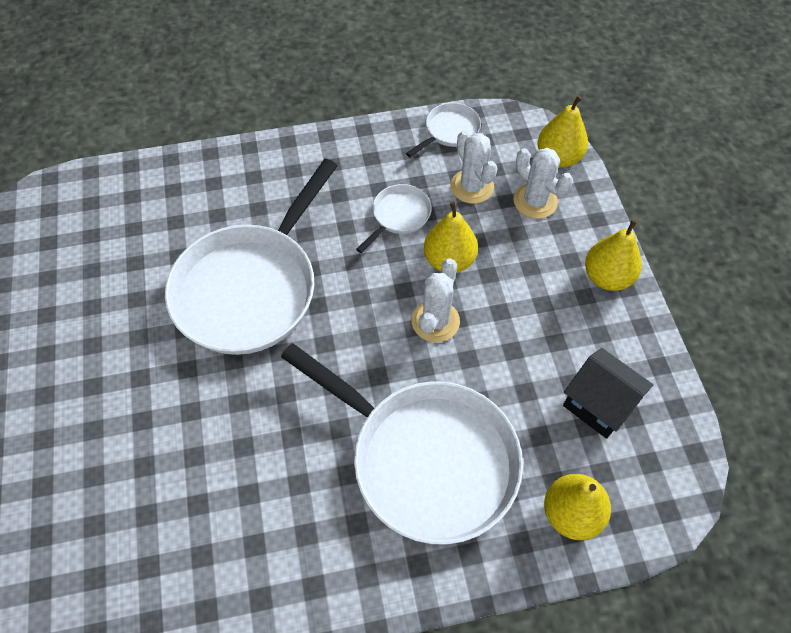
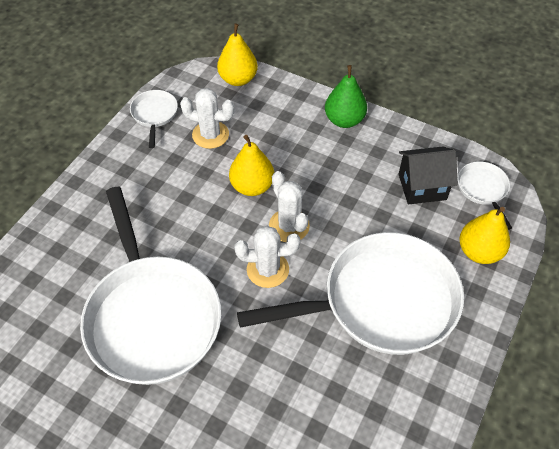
camera: 50 degrees left, 5 degrees down
(399, 216) = (189, 188): white pan -> white pan (483, 190)
(535, 201) = (256, 113): white cactus -> white cactus (267, 269)
(607, 277) = (344, 120): yellow pear -> green pear

